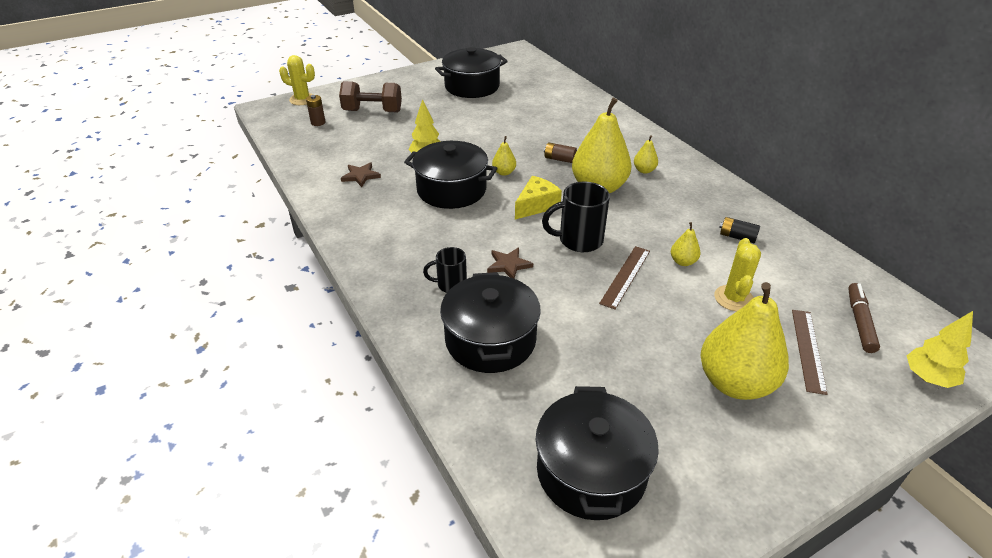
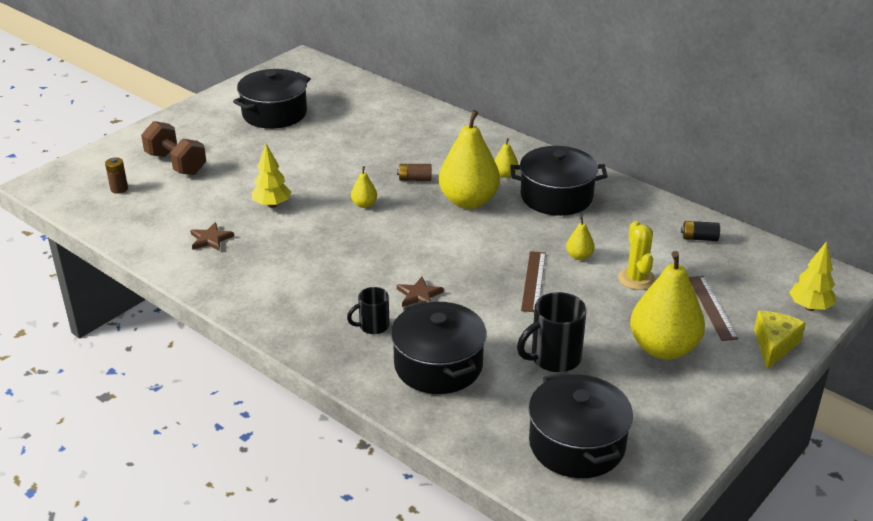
camera: 20 degrees left, 5 degrees down
(302, 99) = (80, 165): yellow cactus -> none
(372, 111) = (176, 164): brown dumbbell -> brown dumbbell turned 60 degrees clockwise
(451, 190) = (319, 234): black pot -> black pot (556, 196)
(536, 205) = (415, 232): yellow cheese -> yellow cheese (774, 345)
(579, 240) = (474, 257): black mug -> black mug (554, 358)
(737, 237) = (618, 222): black battery -> black battery (699, 238)
(860, 322) = (745, 274): brown marker -> none

